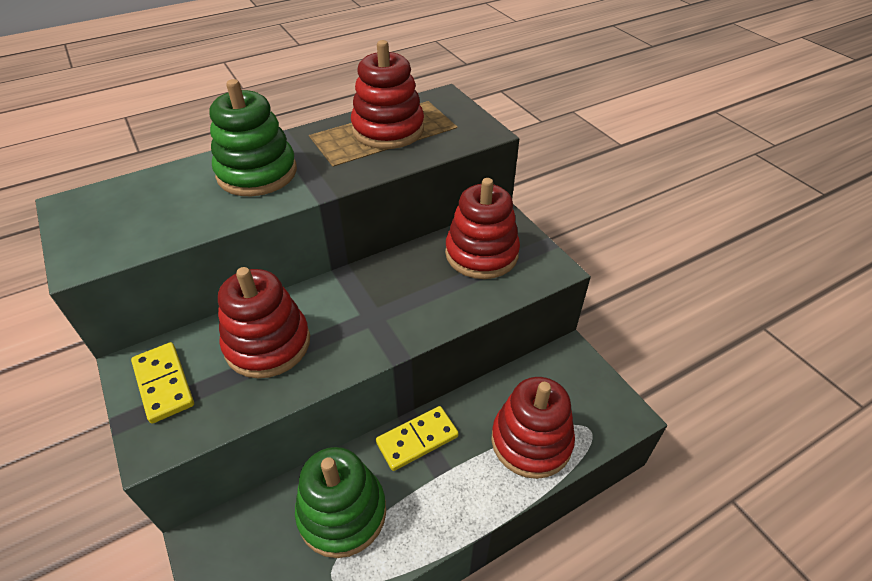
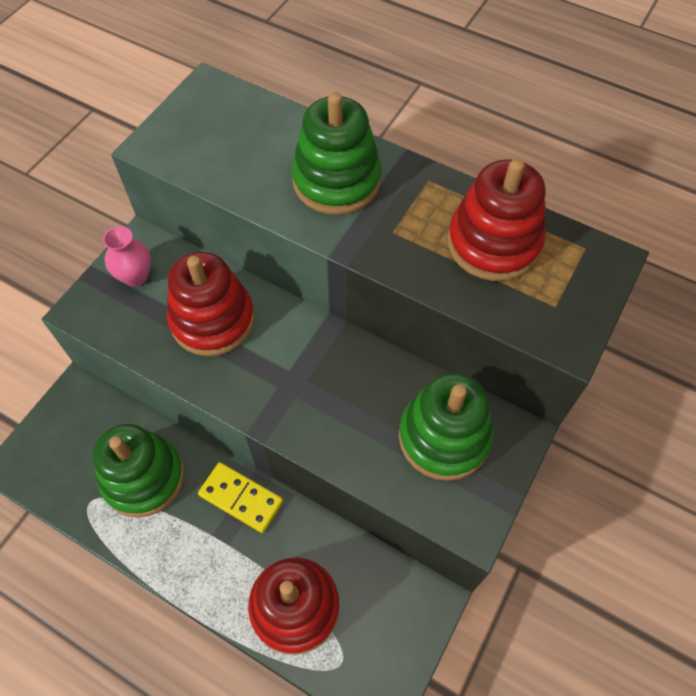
camera: 60 degrees right, 15 degrees up
(164, 384) = (135, 276): yellow domino -> pink vase
(481, 254) = (444, 437): red stacking toy -> green stacking toy

